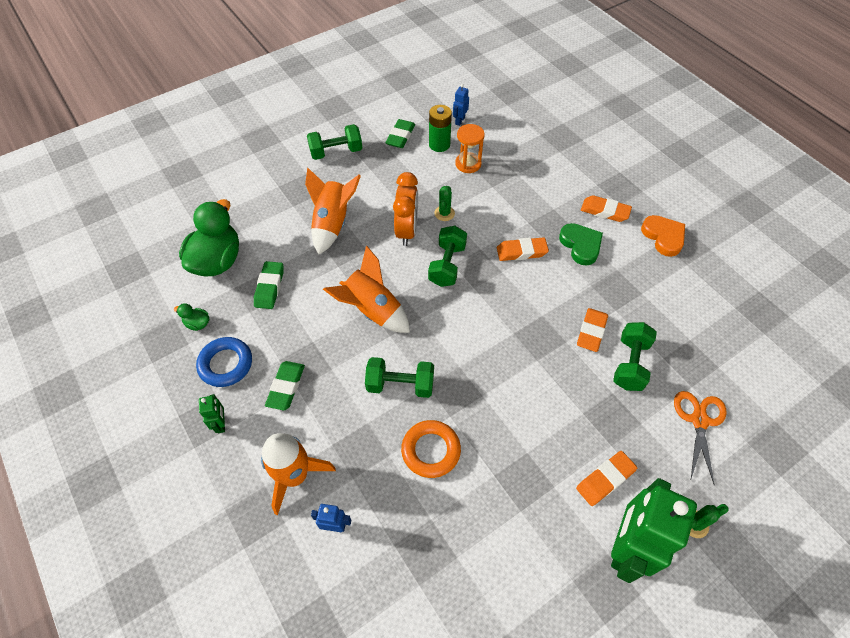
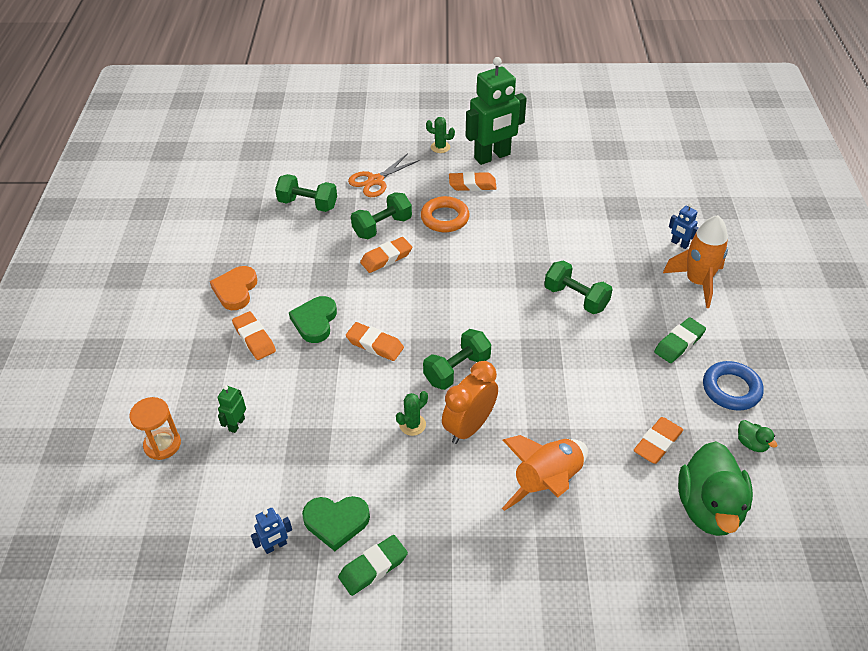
camera: 145 degrees left, 10 degrees down
(217, 261) = (709, 508): green duck -> green duck turned 45 degrees counterclockwise
(221, 424) = (749, 343): green robot -> green robot (236, 424)
(269, 287) = (657, 443): green eraser -> orange eraser
(336, 152) = (477, 593): green dumbbell -> green dumbbell (308, 204)
(372, 310) = (562, 366): orange rocket -> none
(431, 450) = (581, 250): orange ring -> orange ring (445, 218)
(439, 144) = (336, 522): green battery -> green heart
(468, 164) = (329, 472): orange hourglass -> orange hourglass (162, 444)

